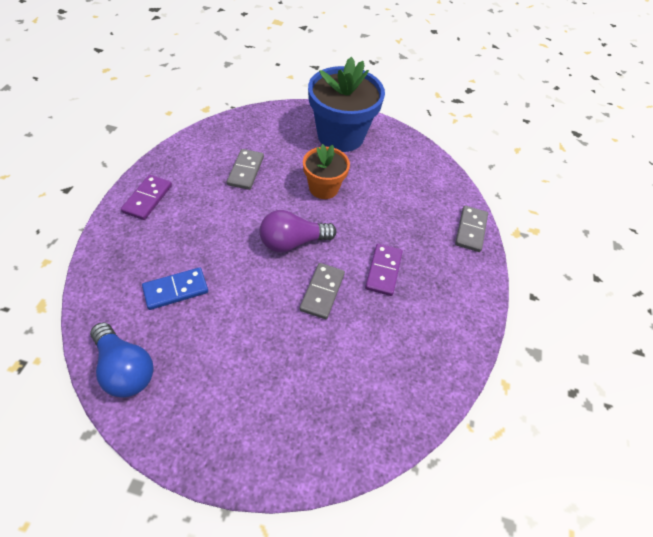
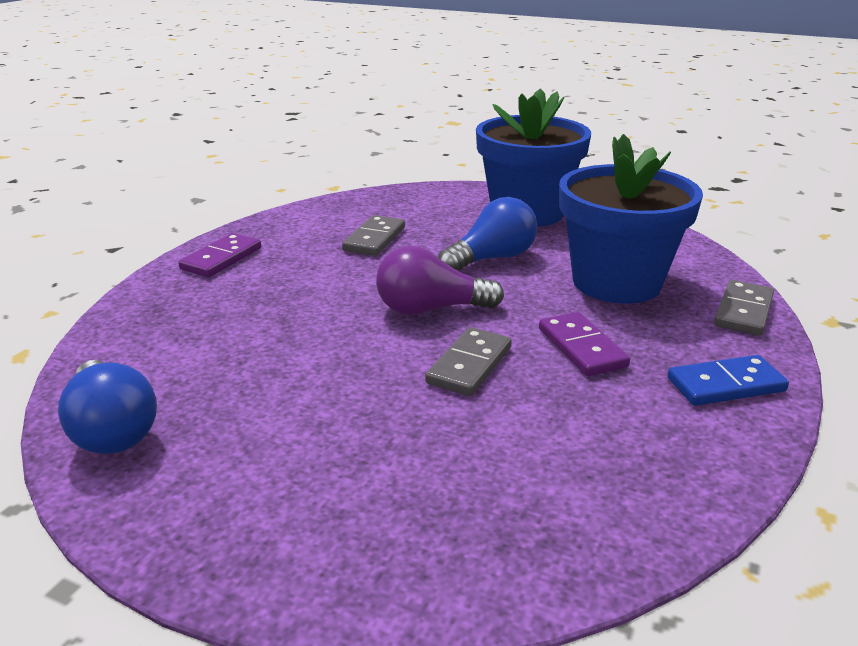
camera: 15 degrees right, 25 degrees down
(176, 290) = (228, 348): blue domino -> blue domino (725, 385)
(323, 188) = (492, 258): orange flower pot -> blue light bulb
(383, 270) = (581, 347): purple domino -> purple domino turned 45 degrees counterclockwise
(399, 207) = (616, 282): none -> blue flower pot

